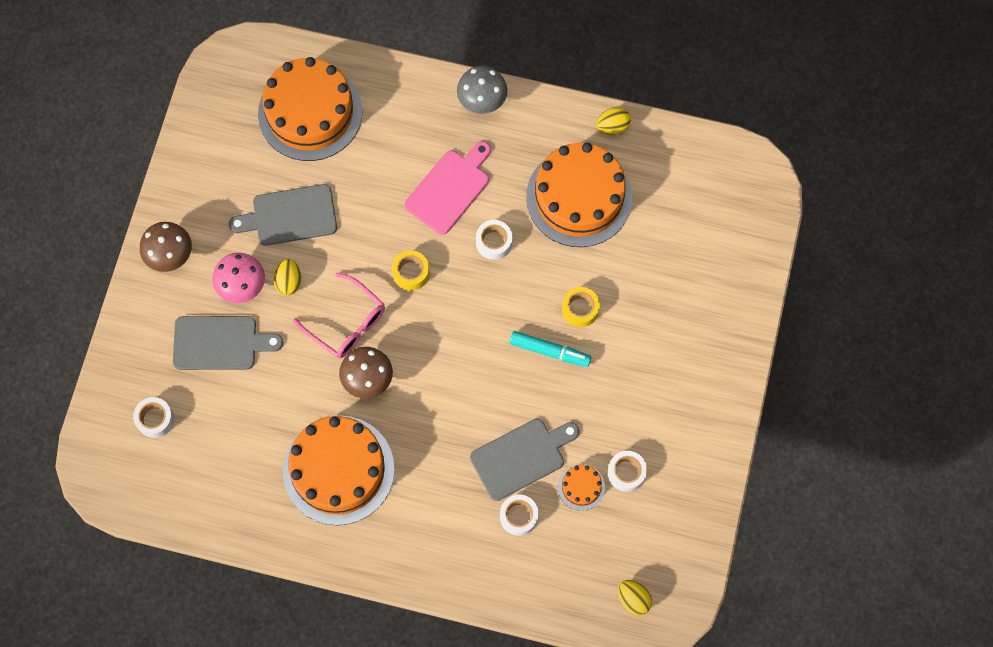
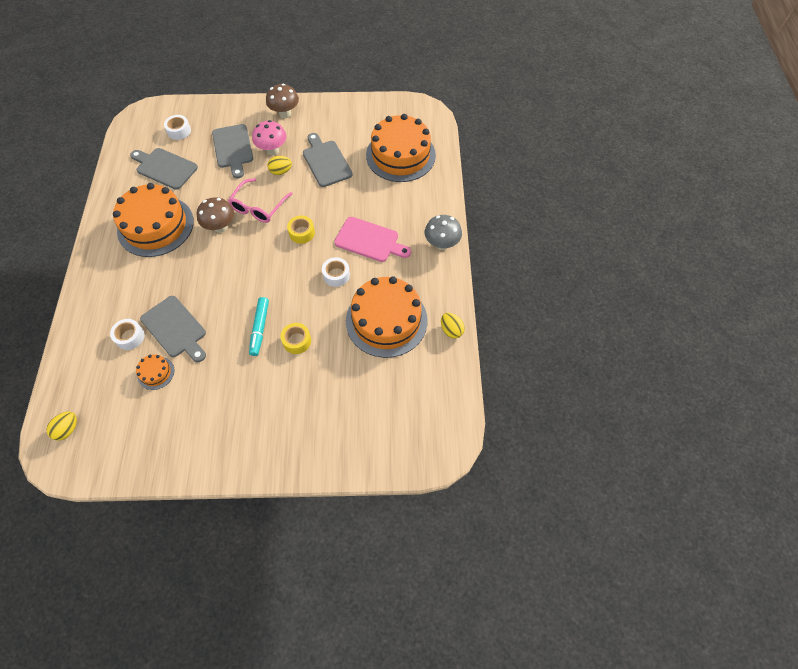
camera: 75 degrees right, 10 degrees down
(227, 448) = (164, 168): none -> grey cutting board
(626, 473) = (170, 402): white tape -> none

